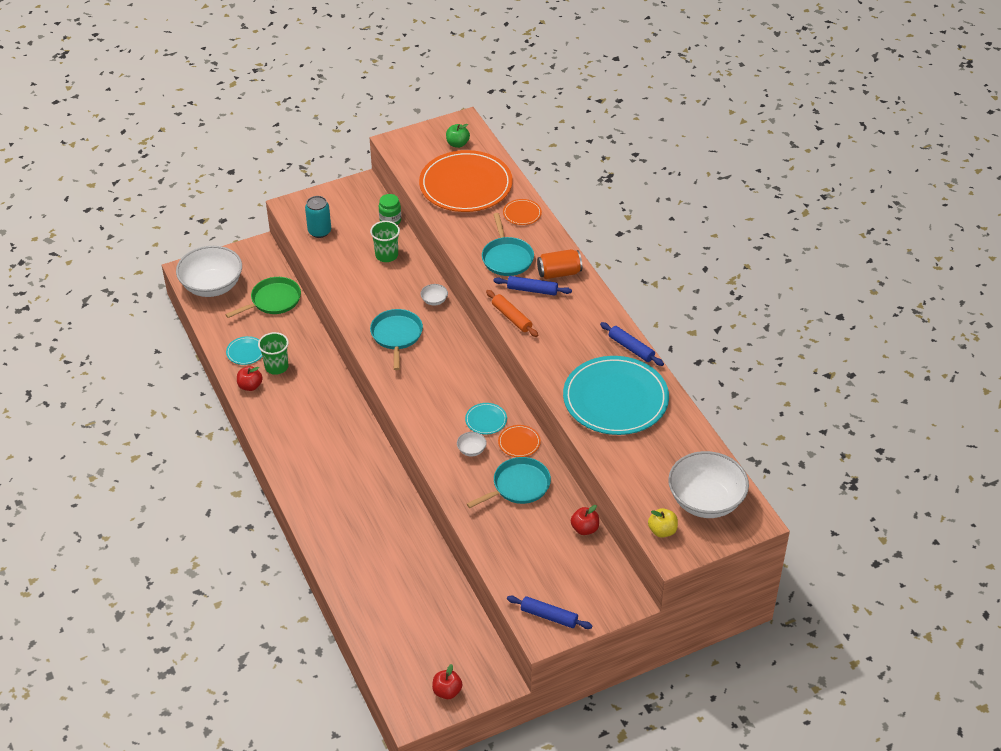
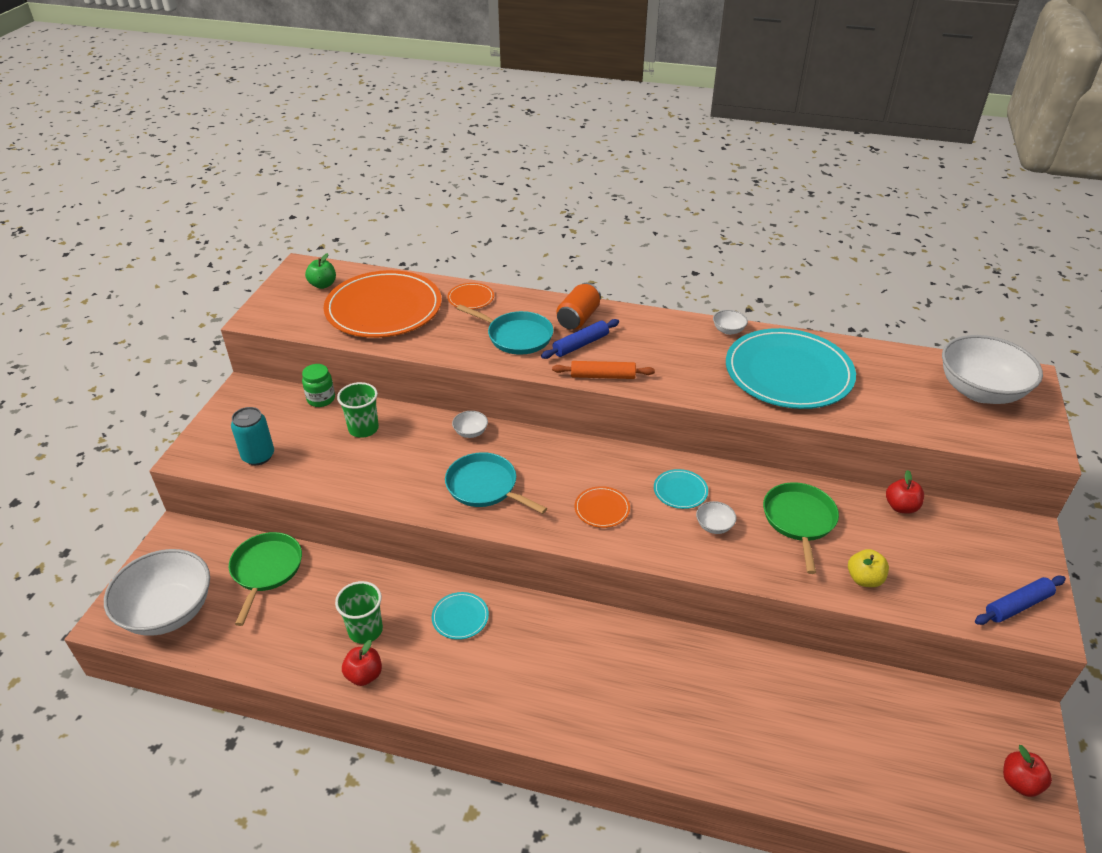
camera: 50 degrees left, 5 degrees down
(245, 352) = (307, 645): turquoise plate -> turquoise plate (460, 617)
(518, 486) = (799, 520): turquoise pan -> green pan
(519, 442) = (736, 485): orange plate -> orange plate (602, 509)
(631, 348) = (728, 330): blue rolling pin -> white bowl
(662, 531) = (1005, 438): yellow apple -> yellow apple (864, 579)

